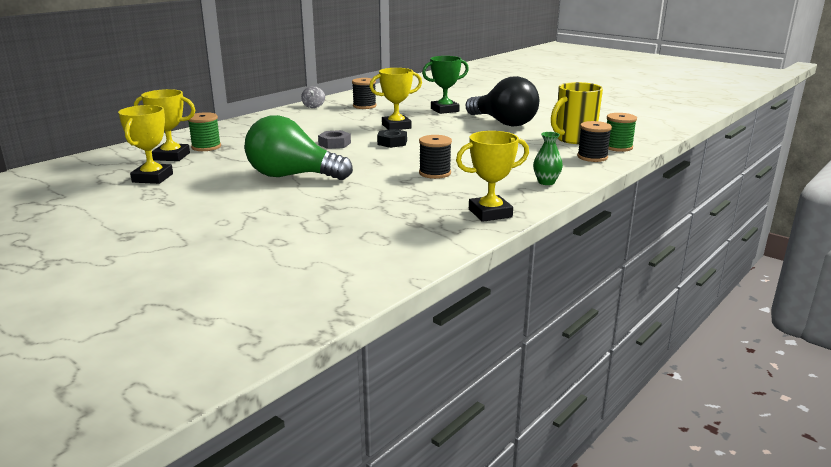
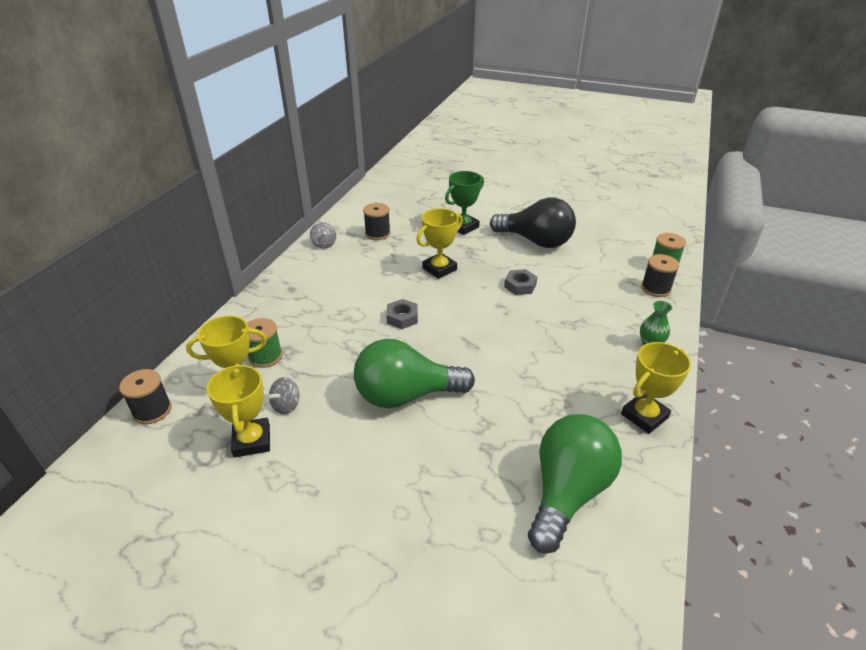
camera: 20 degrees left, 15 degrees up
(195, 168) = (286, 405): none -> grey spinning top
(369, 235) = (567, 492): none -> green light bulb
(392, 142) = (458, 302): black nut -> none
(435, 173) = (541, 353): black spool -> black spool (152, 410)
(459, 141) = (520, 286): none -> grey nut
(574, 139) = (617, 258): yellow mug -> none

